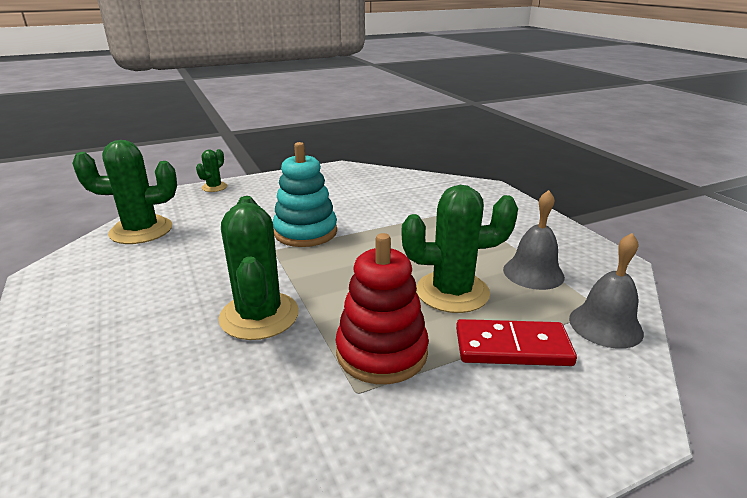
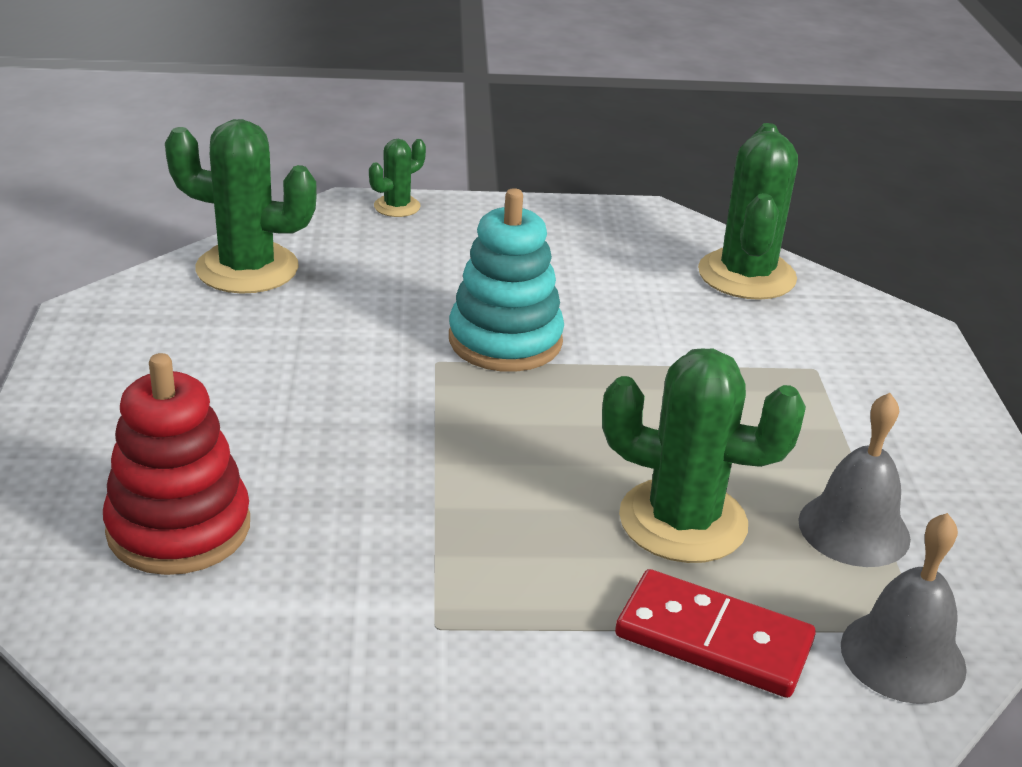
camera: 20 degrees right, 5 degrees up
(259, 316) = (359, 470): green cactus -> green cactus (746, 275)
(381, 352) = (505, 582): red stacking toy -> red stacking toy (179, 528)

